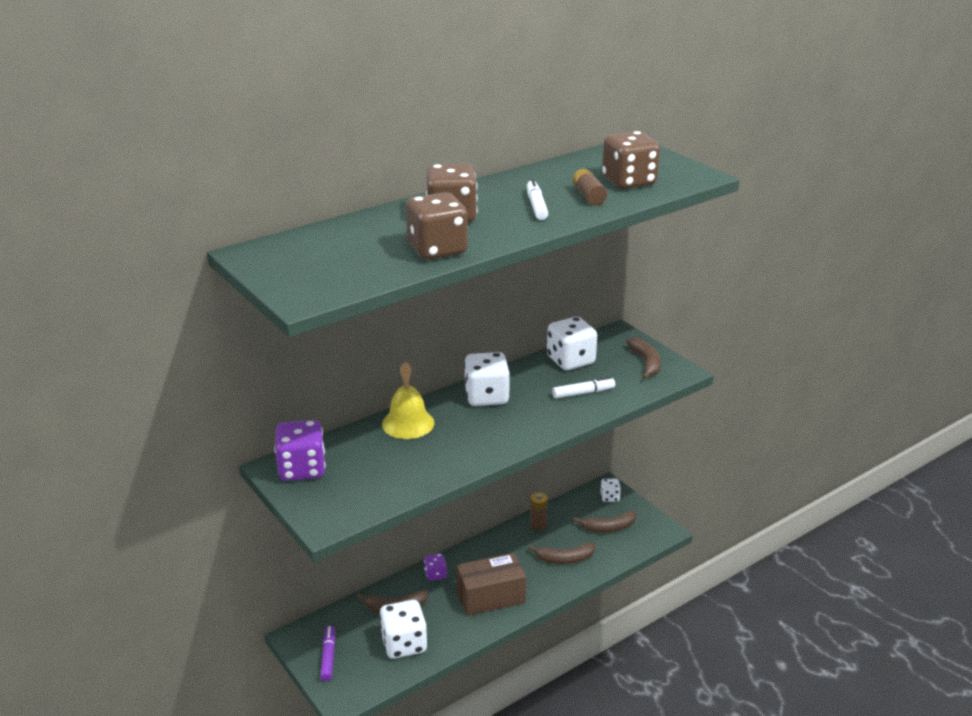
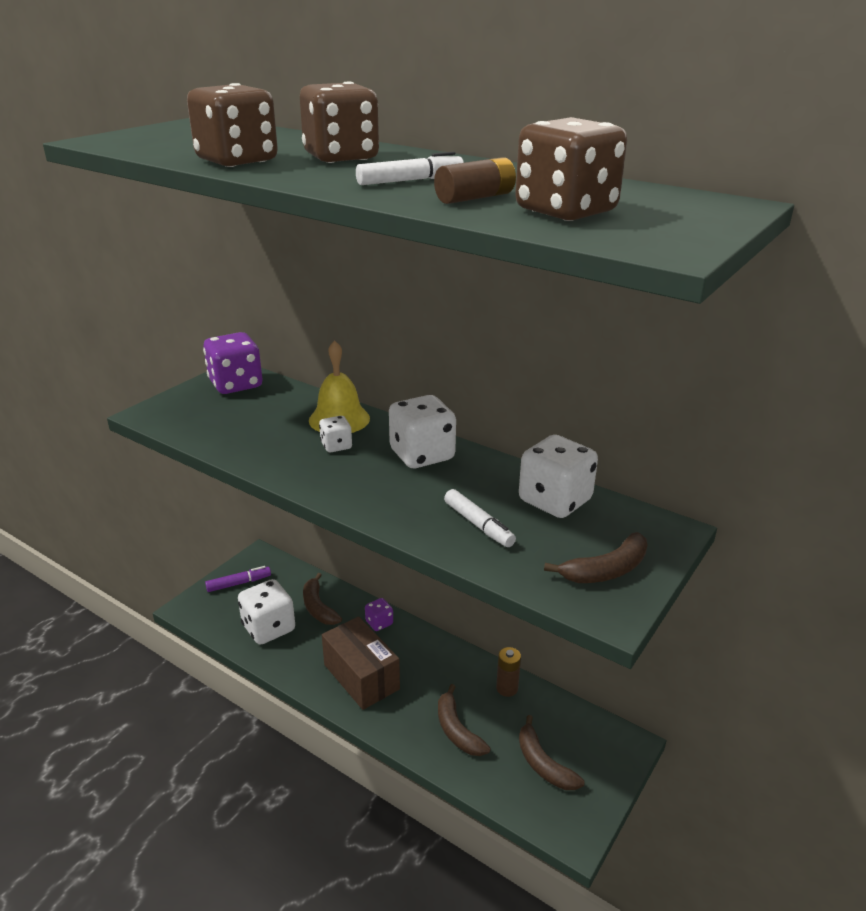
camera: 70 degrees right, 0 degrees up
(609, 497) = (608, 751): white dice -> white dice (336, 446)

